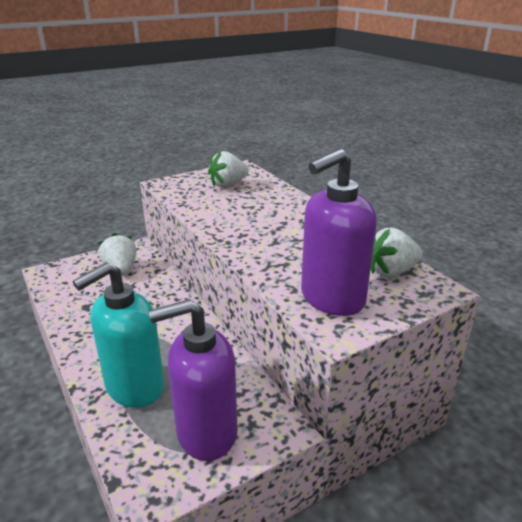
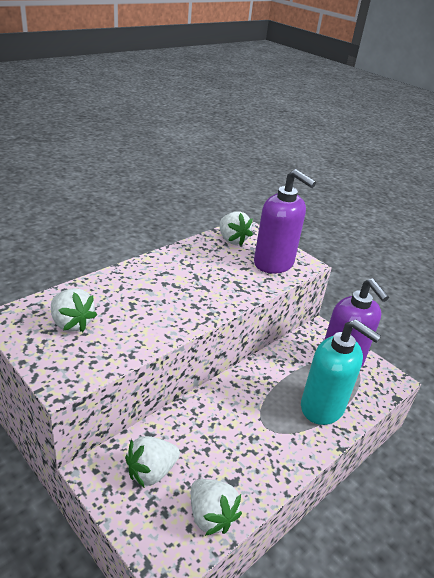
camera: 105 degrees left, 5 degrees up
(65, 292) = (211, 516): none -> white strawberry

